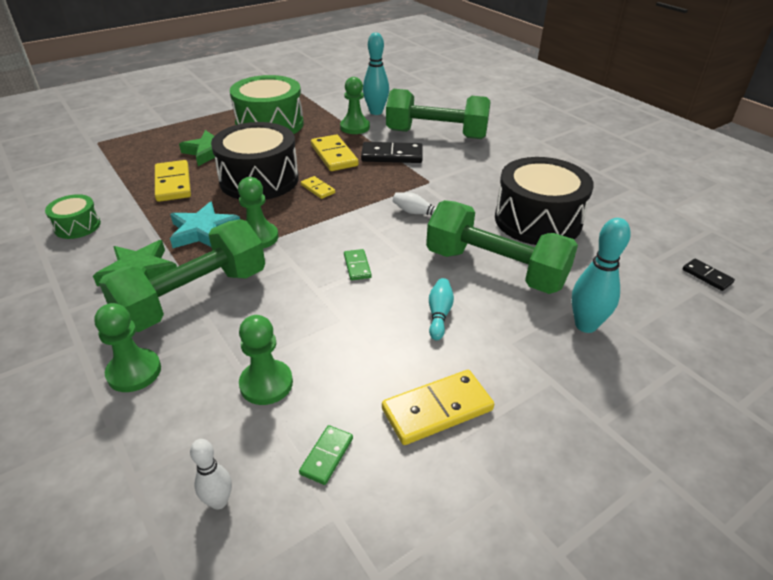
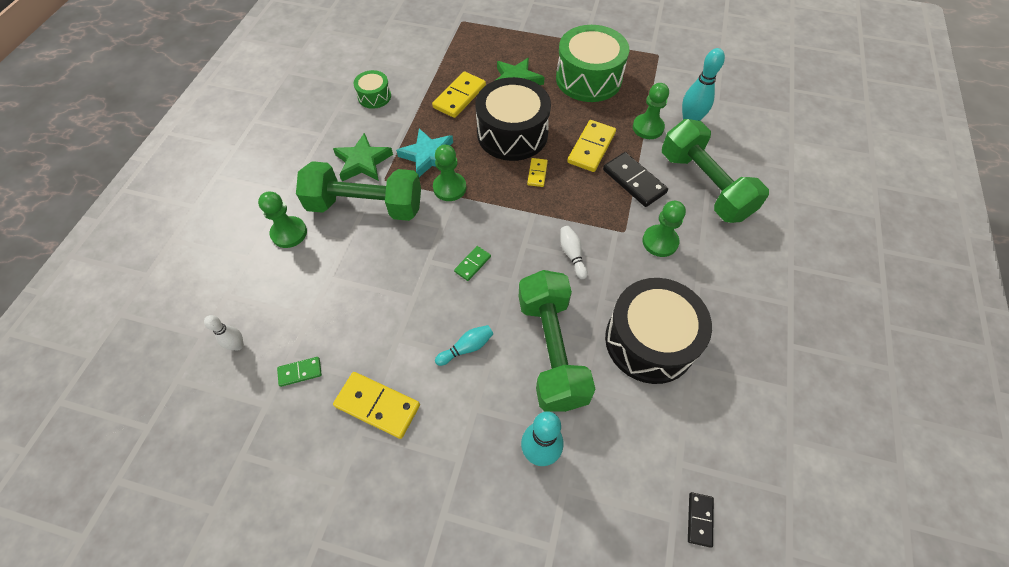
camera: 50 degrees right, 20 degrees up
(266, 384) = (328, 300): green pawn -> green pawn (660, 242)

